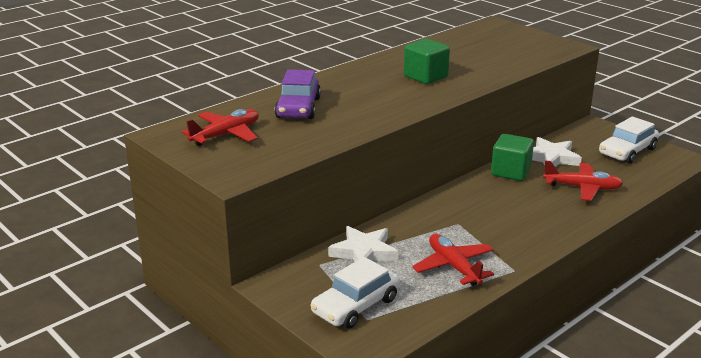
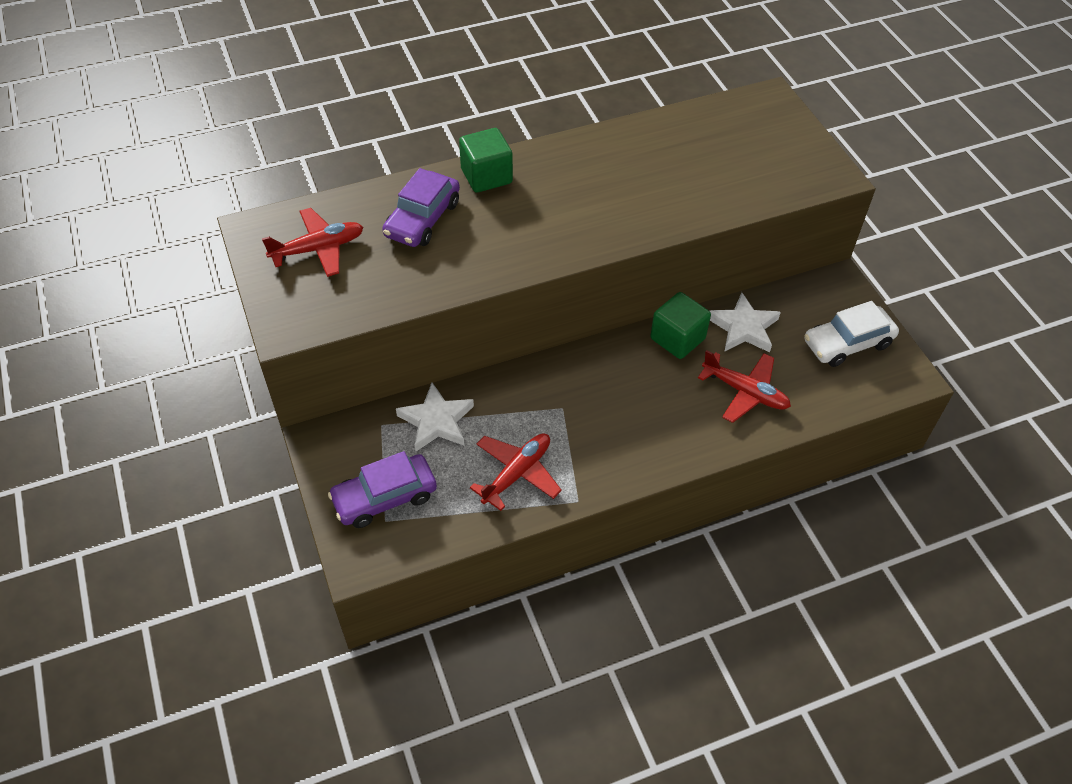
camera: 20 degrees right, 25 degrees up
(356, 306) = (385, 497): white car -> purple car
(425, 77) = (606, 196): green cube -> green cube (486, 176)
(453, 266) = (517, 473): red plane -> red plane turned 45 degrees clockwise

